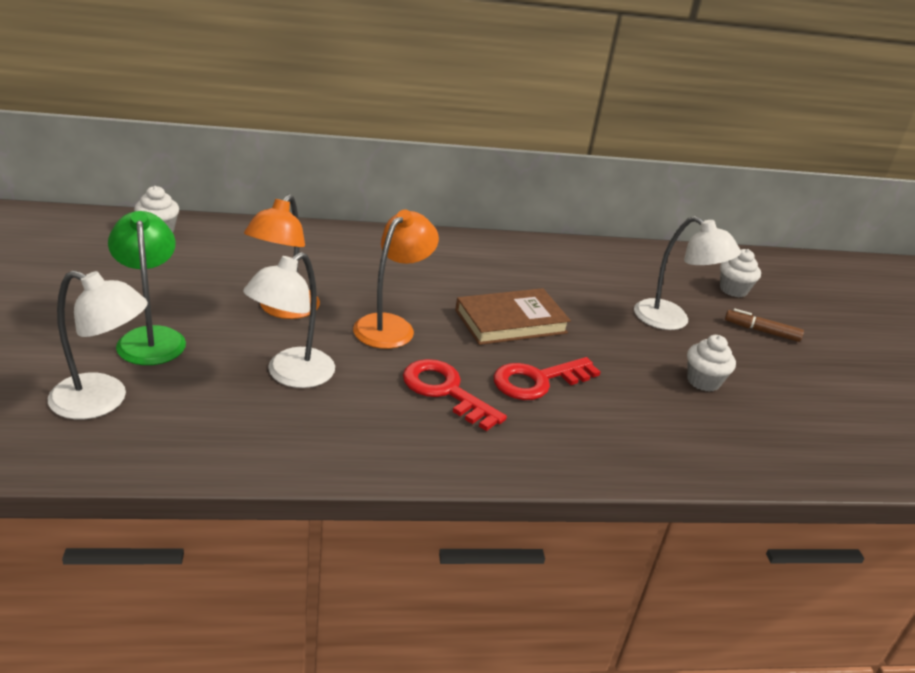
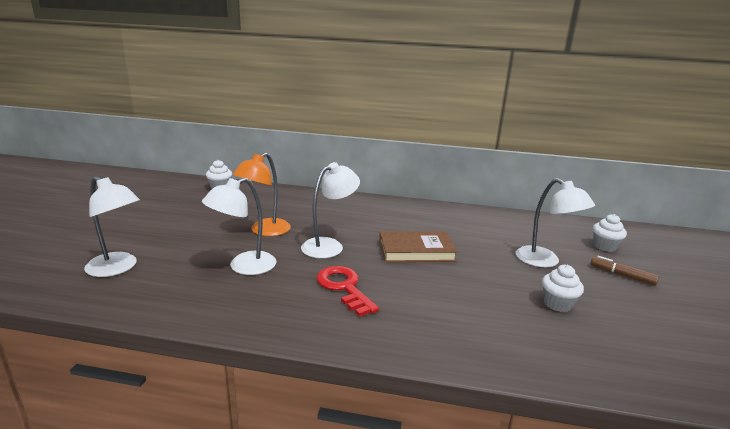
camera: 20 degrees right, 10 degrees down
(151, 337) = (173, 238): green lamp -> none
(391, 326) = (329, 245): orange lamp -> white lamp
(538, 380) = (418, 288): red key -> none

